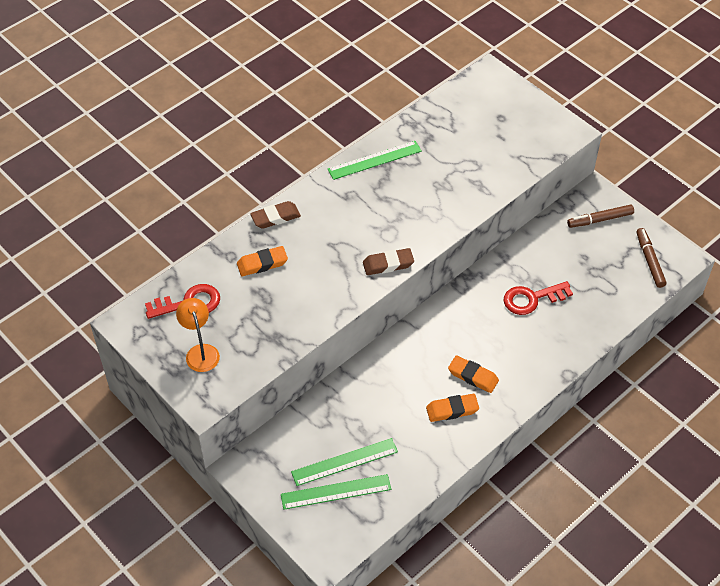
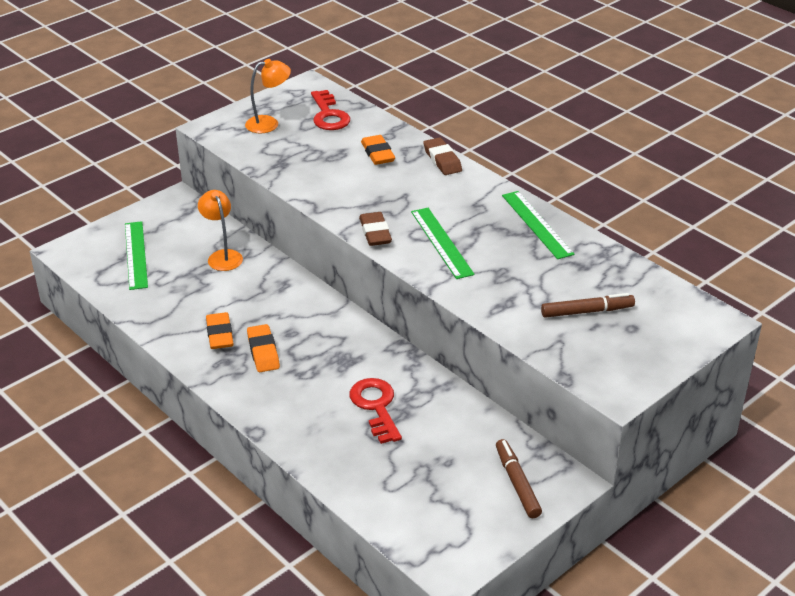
camera: 90 degrees right, 15 degrees down
(338, 418) = (222, 256): none -> orange lamp
(344, 462) = (169, 260): green ruler -> green ruler (441, 242)
(473, 376) = (263, 352): orange eraser -> orange eraser turned 45 degrees counterclockwise
(649, 261) = (443, 531): brown marker -> brown marker (587, 311)

